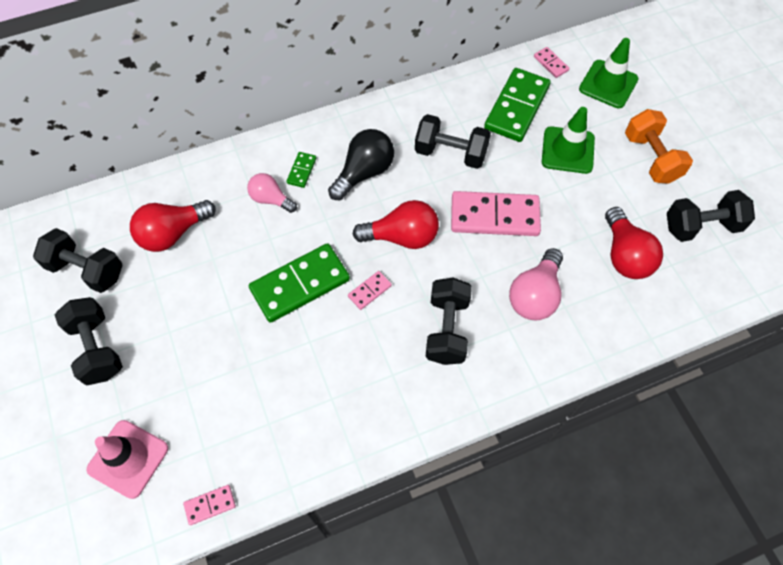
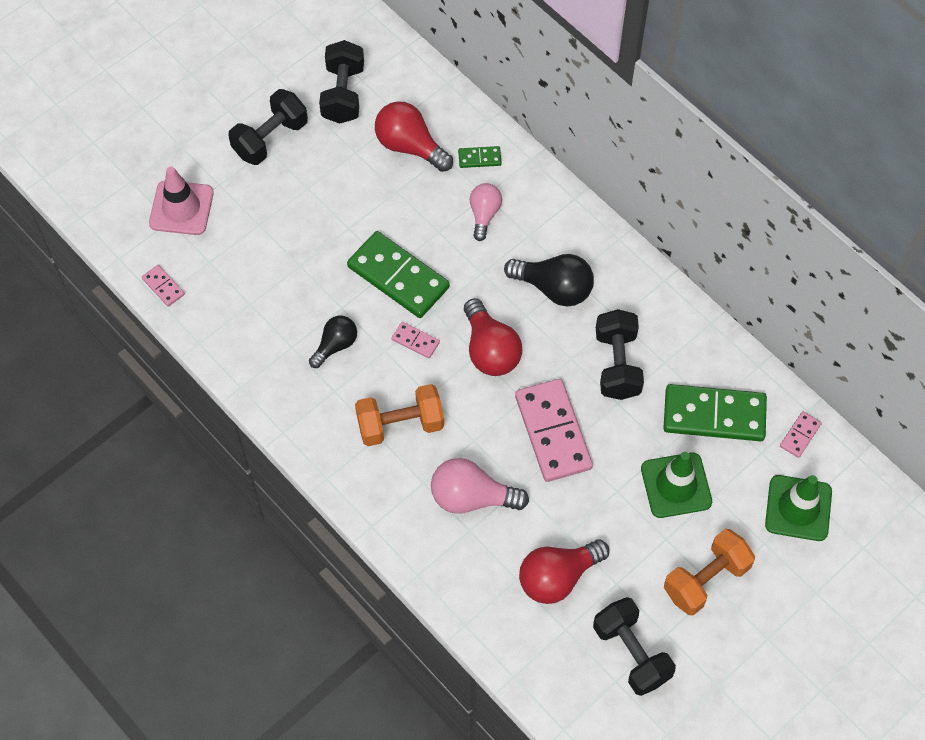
camera: 70 degrees right, 0 degrees up
(302, 171) = (530, 229): green domino -> green domino (479, 158)
(346, 359) = (335, 345): none -> black light bulb
(447, 329) = (400, 424): black dumbbell -> orange dumbbell

